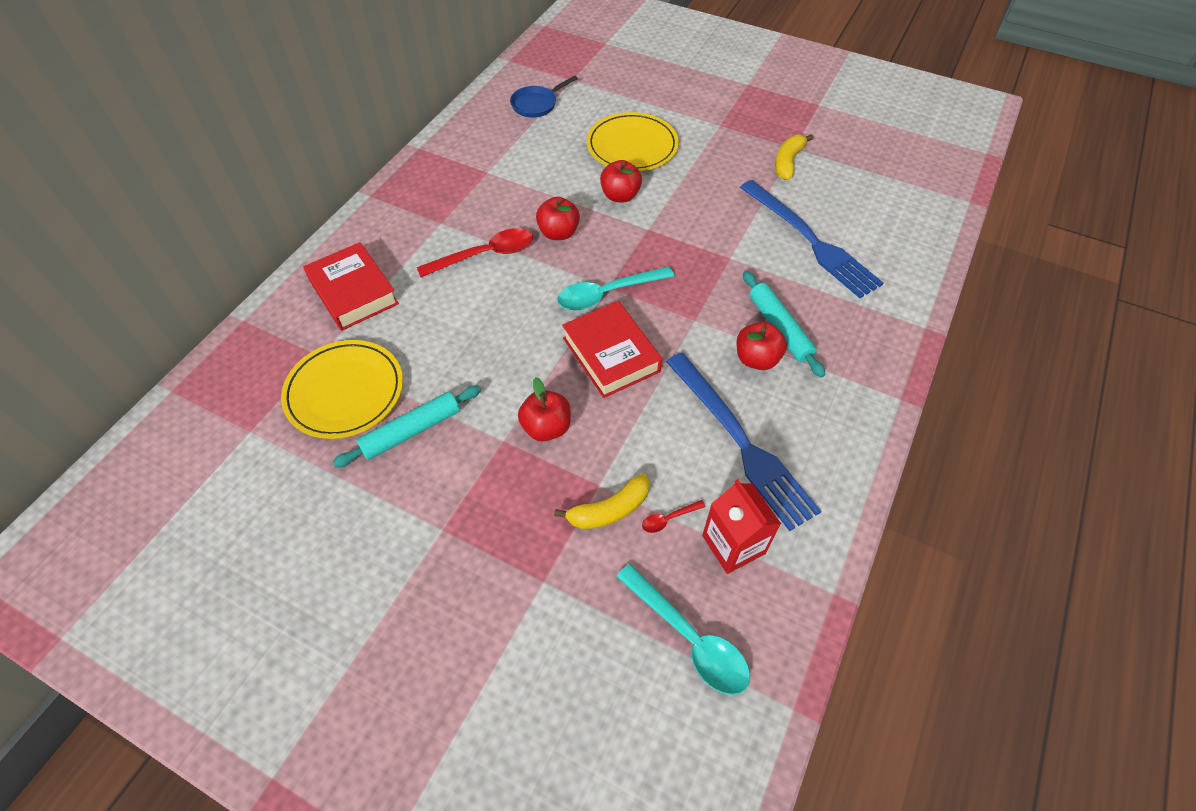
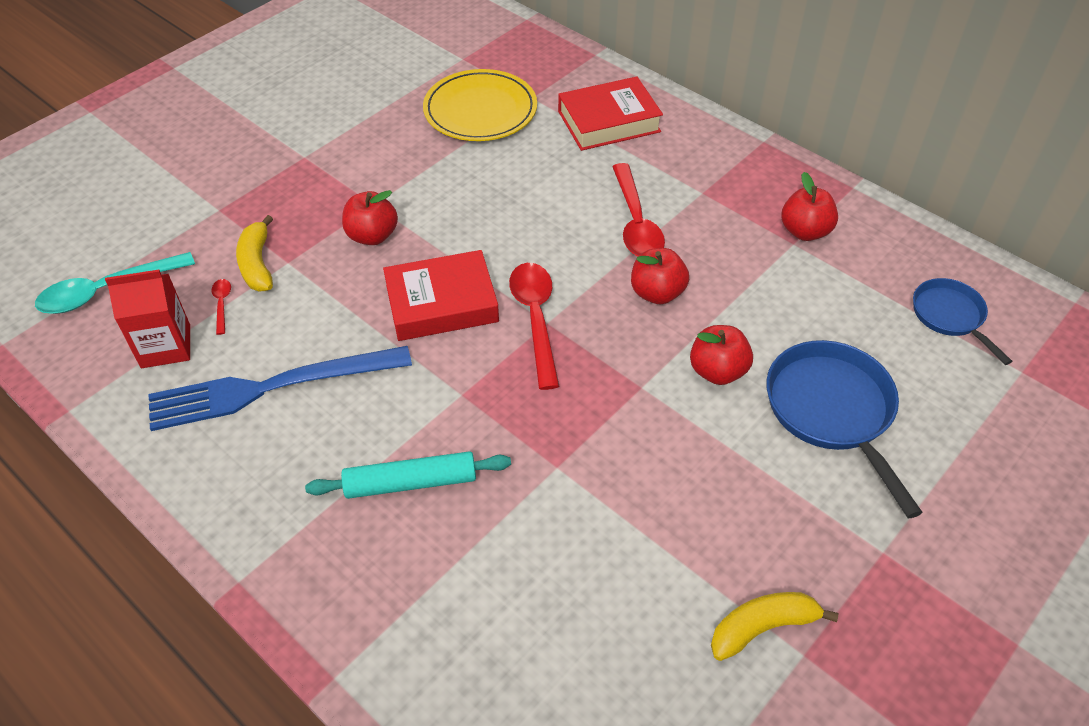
camera: 105 degrees right, 5 degrees down
(411, 431) = (415, 147): turquoise rolling pin -> none
(607, 294) = (535, 319): turquoise spoon -> red spoon
(632, 146) = (832, 411): yellow plate -> blue pan
(756, 359) = (374, 440): red apple -> red apple (805, 231)
(788, 162) = (762, 627): yellow banana -> yellow banana turned 60 degrees counterclockwise
(810, 241) = (561, 587): blue fork -> none

